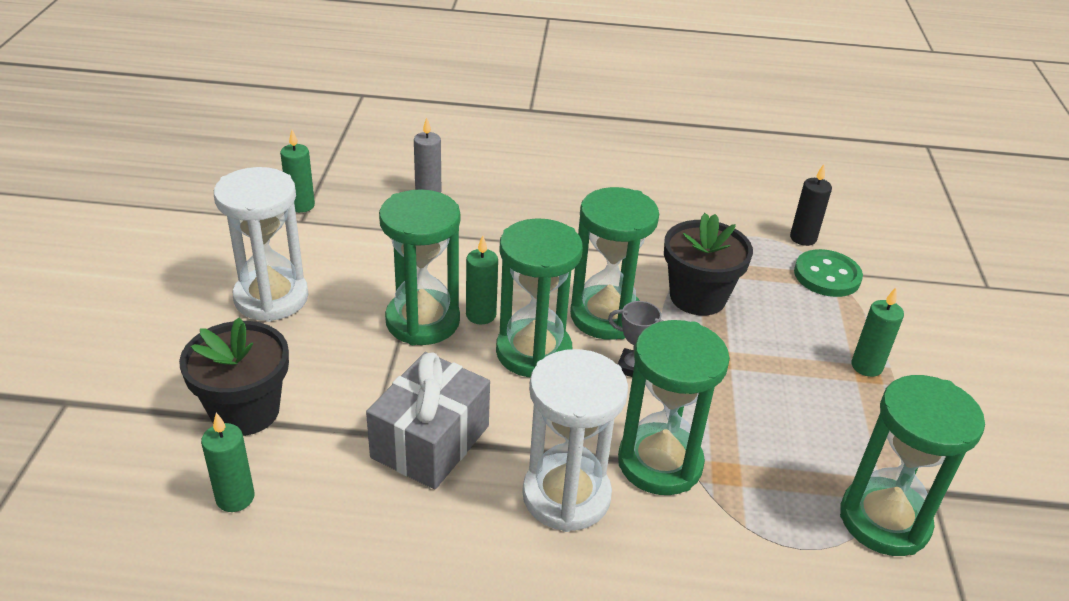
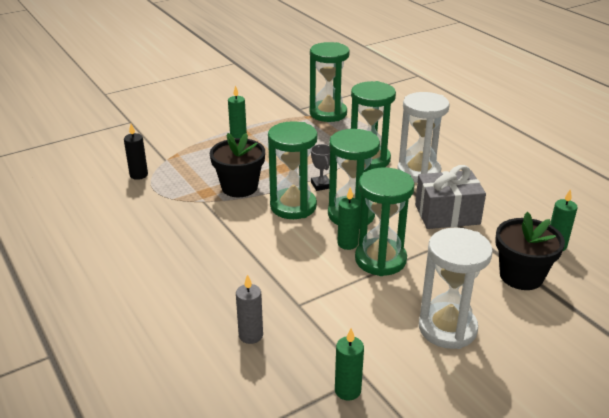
camera: 125 degrees left, 5 degrees down
(827, 276) = (171, 159): green button -> none

